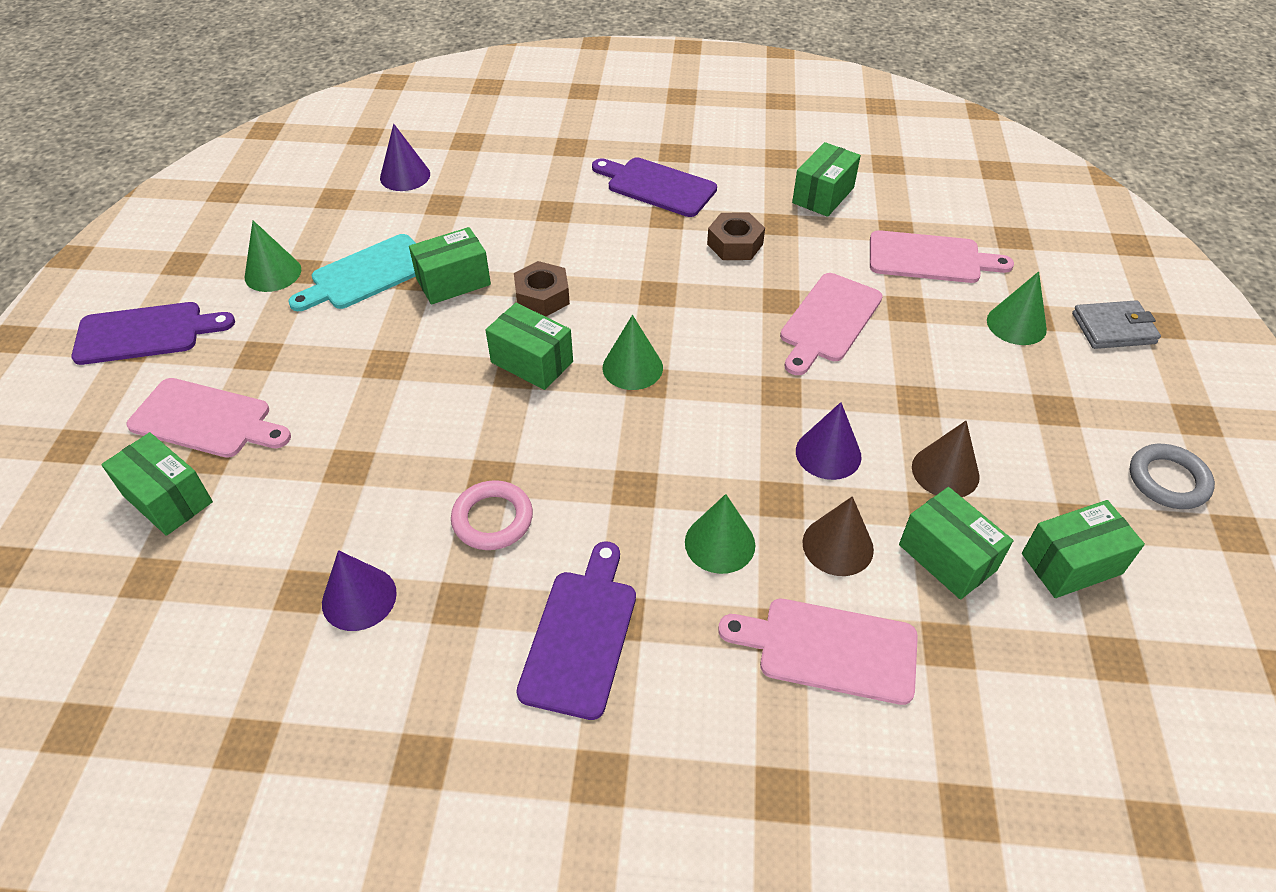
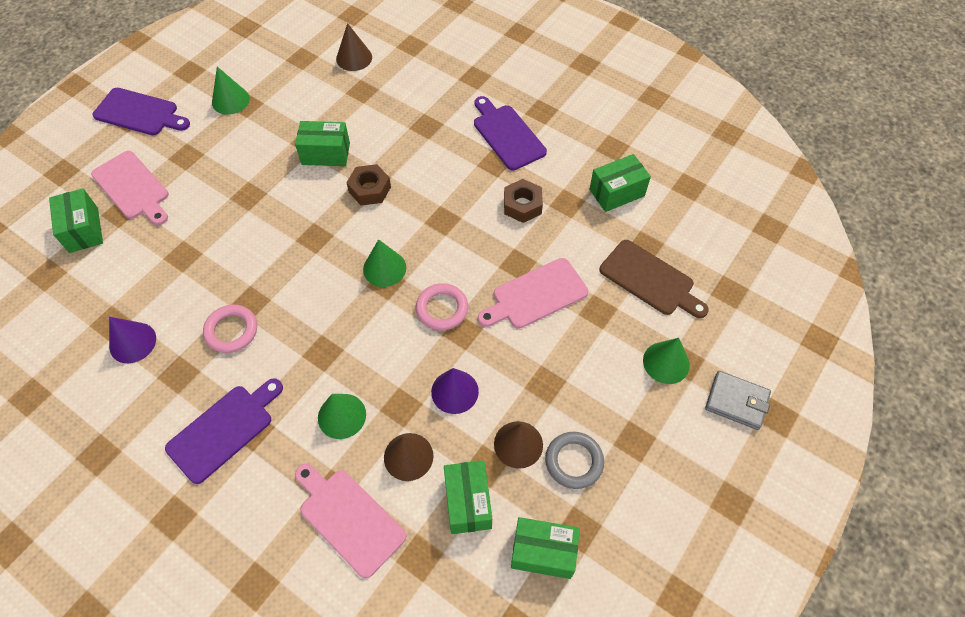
camera: 30 degrees right, 10 degrees up
(367, 274) = (281, 125): turquoise cutting board -> none
(405, 176) = (354, 58): purple cone -> brown cone
(532, 362) = (329, 235): green box -> none
(737, 379) = (442, 309): none -> pink ring
(930, 258) = (650, 280): pink cutting board -> brown cutting board
(1168, 480) = (665, 534): grey ring -> grey ring (574, 461)

